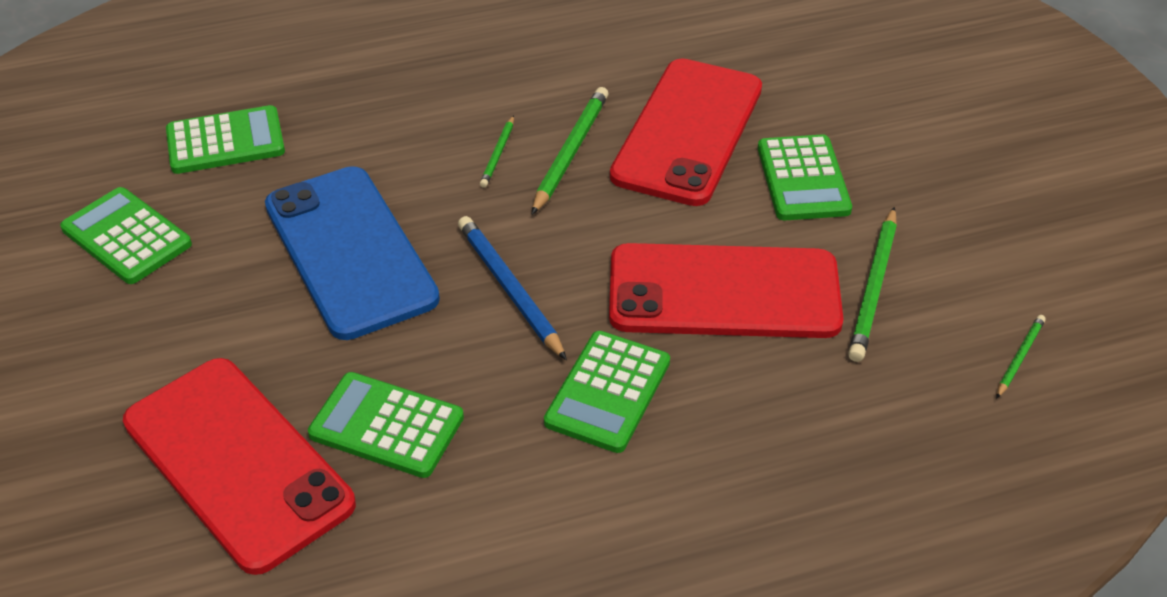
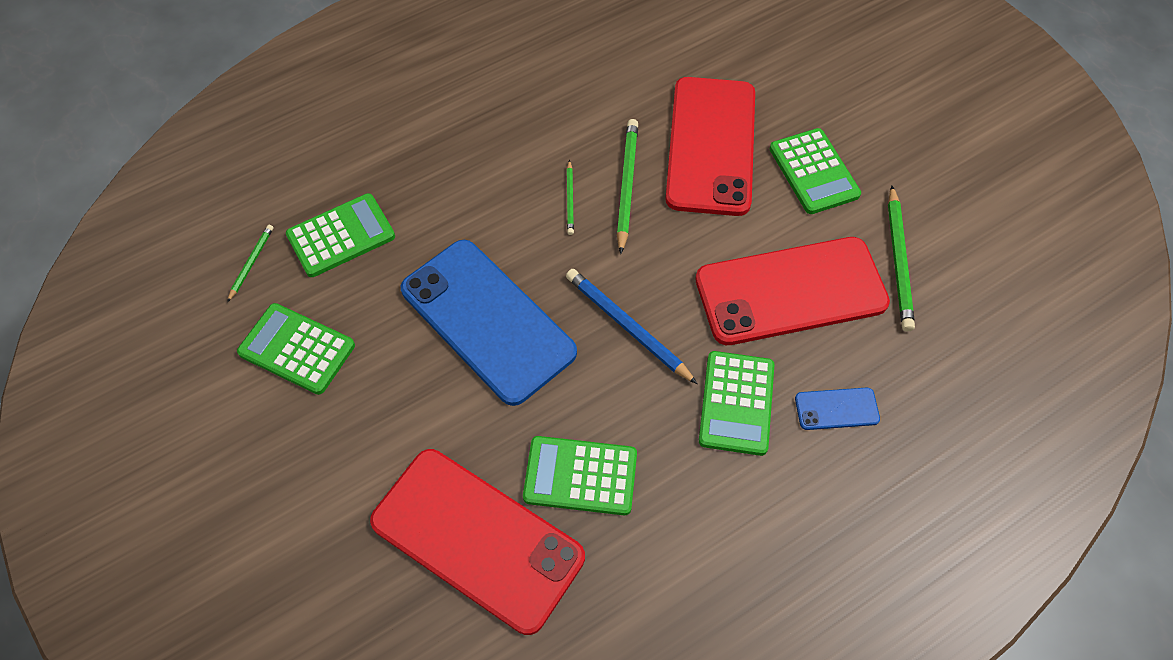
camera: 15 degrees left, 15 degrees up
(731, 424) = (836, 409): none -> blue phone
(1019, 358) = (1021, 299): green pencil -> green pencil (251, 263)

